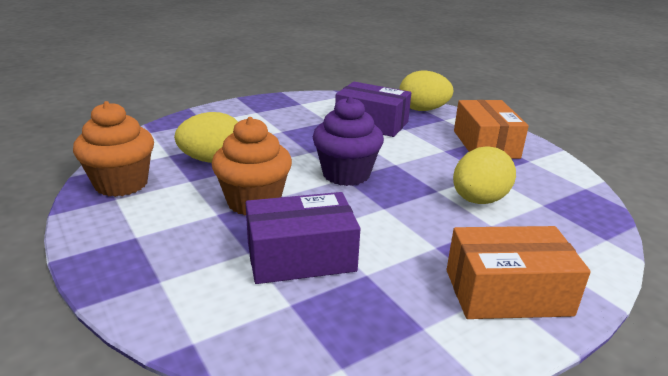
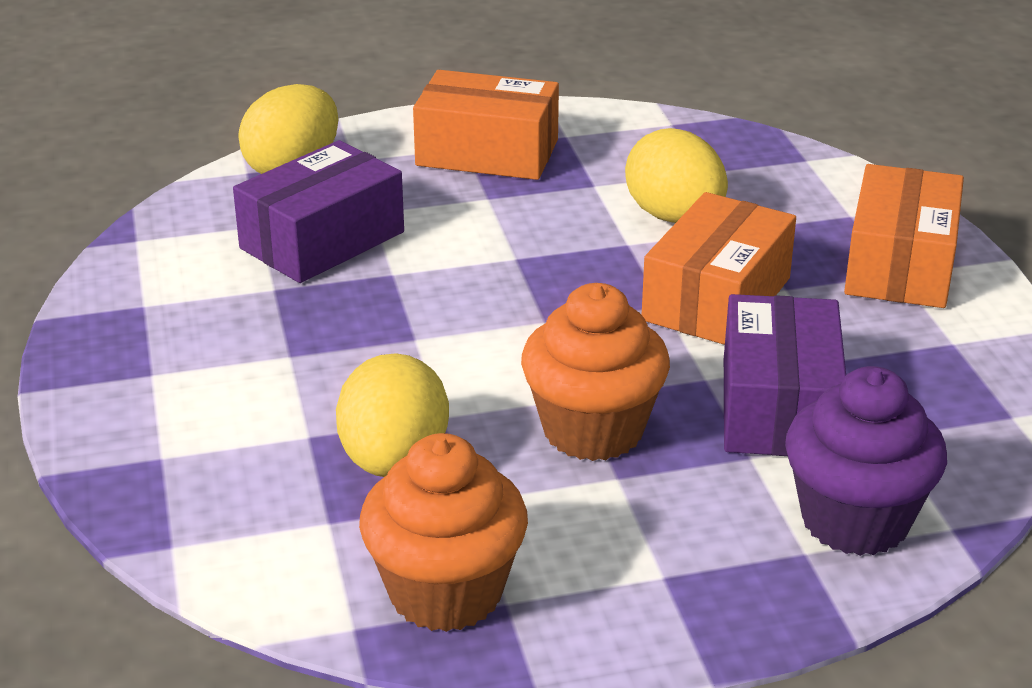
camera: 70 degrees left, 5 degrees up
(346, 174) = (533, 315): purple cupcake -> purple cupcake (855, 520)
(402, 223) = (716, 299): none -> orange box

